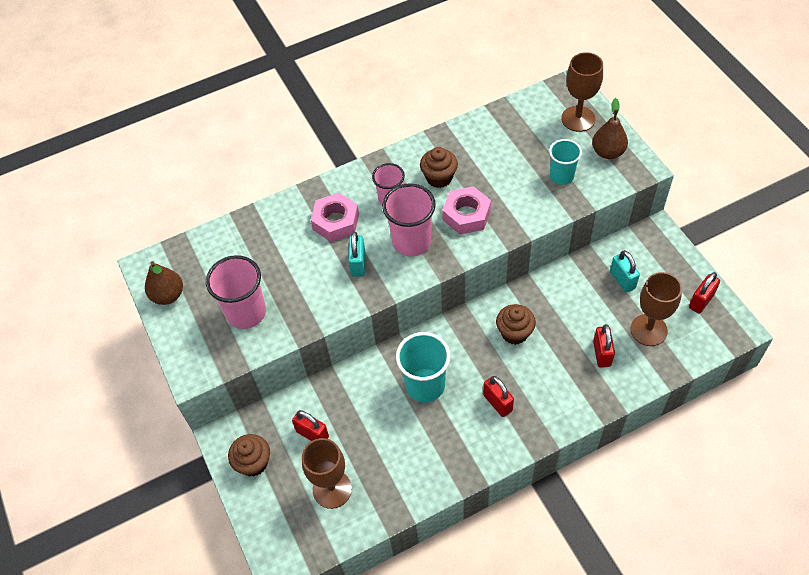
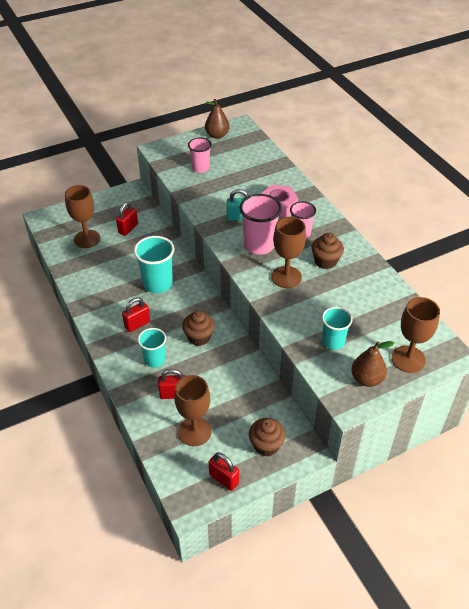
camera: 85 degrees right, 10 degrees down
(246, 313) = (200, 168): pink cup -> pink cup, size x0.64
(253, 463) = (112, 204): brown cupcake -> brown cupcake (266, 445)
(466, 215) = (286, 277): pink nut -> brown goblet
(553, 378) = (154, 360): none -> turquoise cup
(622, 280) = (249, 417): turquoise padlock -> none

